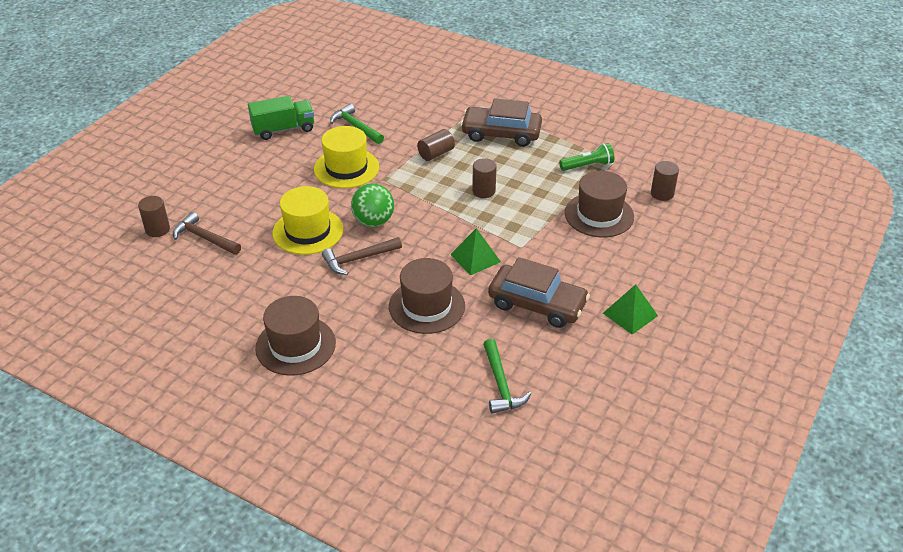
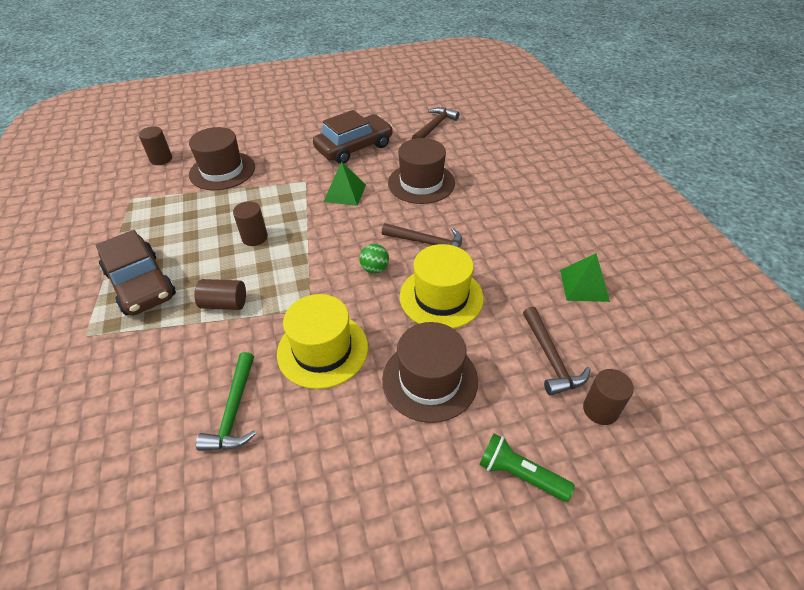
camera: 135 degrees left, 5 degrees up
(283, 129) = (313, 485): green truck -> none
(295, 345) = (540, 209): brown hat -> brown hat (430, 379)
(373, 221) = (375, 269): green ball -> green ball, size x0.60
(501, 384) = (434, 126): green hammer -> brown hammer
(537, 304) = (354, 147): brown car -> brown car turned 75 degrees clockwise
(587, 166) = (153, 207): green flashlight -> green flashlight (520, 474)
(630, 314) = (316, 117): green pyramid -> green pyramid (584, 285)

